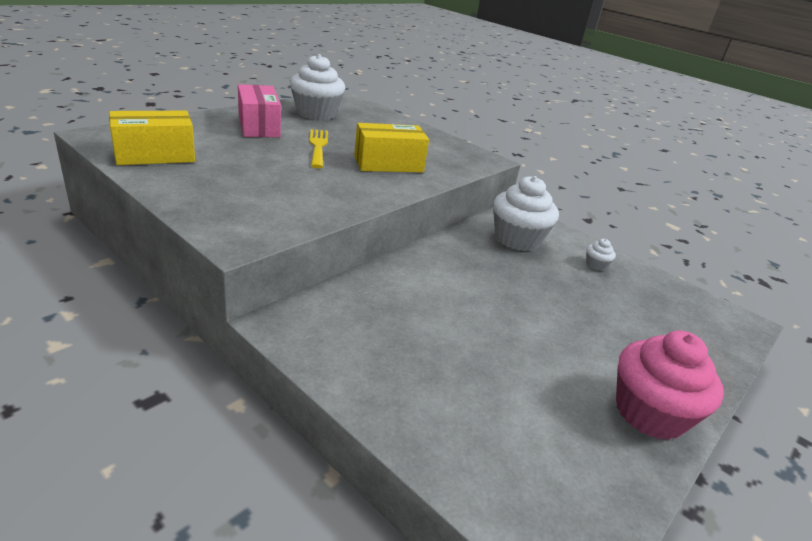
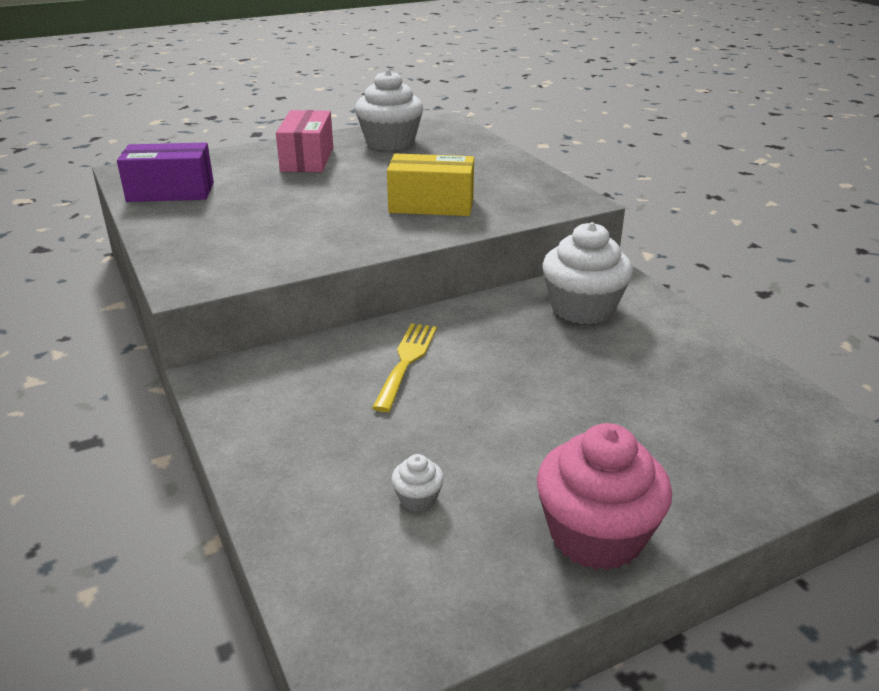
camera: 25 degrees right, 0 degrees up
(155, 155) = (170, 192): yellow box -> purple box
(318, 146) = (359, 183): yellow fork -> yellow fork (406, 361)
(596, 265) = (677, 350): white cupcake -> white cupcake (418, 498)

